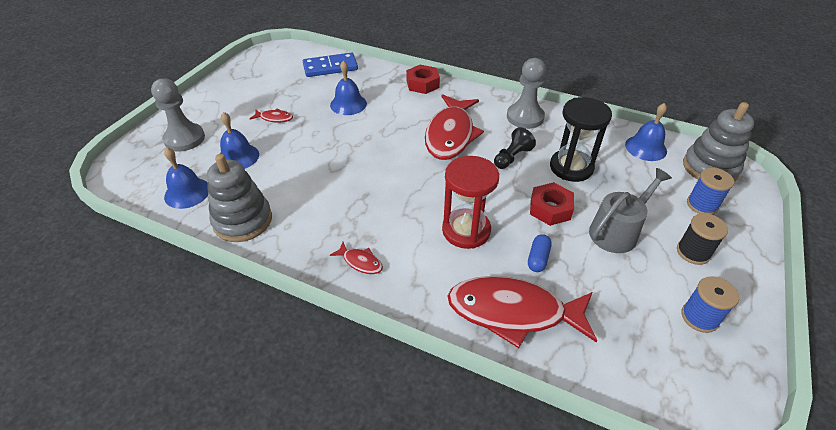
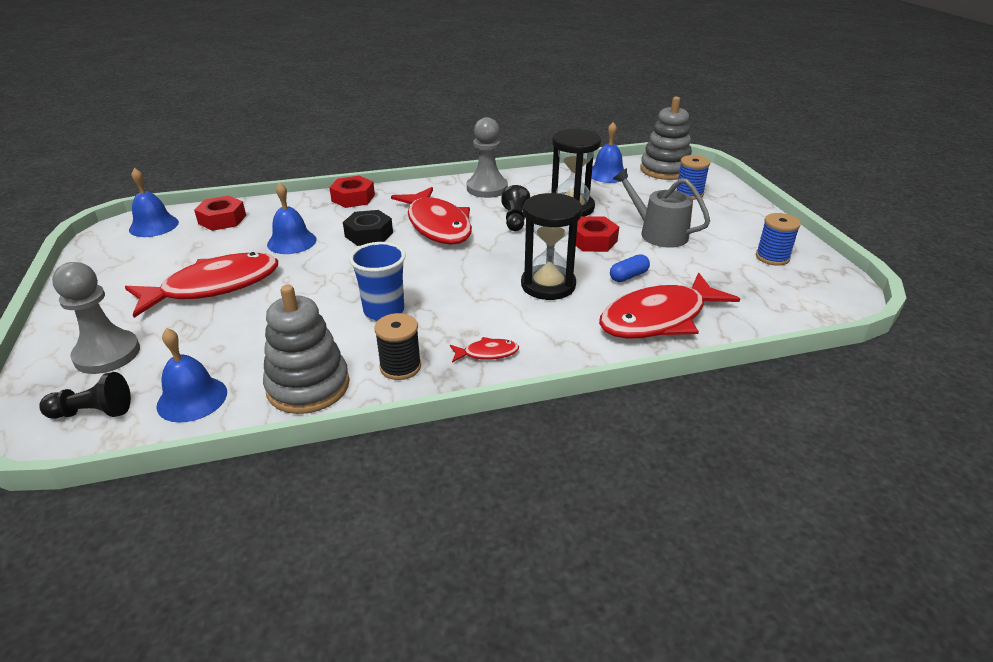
camera: 40 degrees left, 10 degrees down
(143, 174) = (93, 412): none -> black pawn
(238, 157) = (216, 338): blue bell -> blue bell (154, 225)
(274, 118) = (214, 286): red fish -> red fish, size x2.38
(330, 67) = (222, 219): blue domino -> red nut
(339, 189) = (384, 311): none -> blue cup
(398, 121) = (369, 234): none -> black nut
(466, 230) = (548, 285): red hourglass -> black hourglass
(538, 258) = (628, 276): blue capsule -> blue capsule turned 75 degrees clockwise
(617, 231) = (658, 233): grey watering can -> grey watering can turned 60 degrees counterclockwise
(693, 252) = (720, 223): black spool -> black spool (400, 367)

